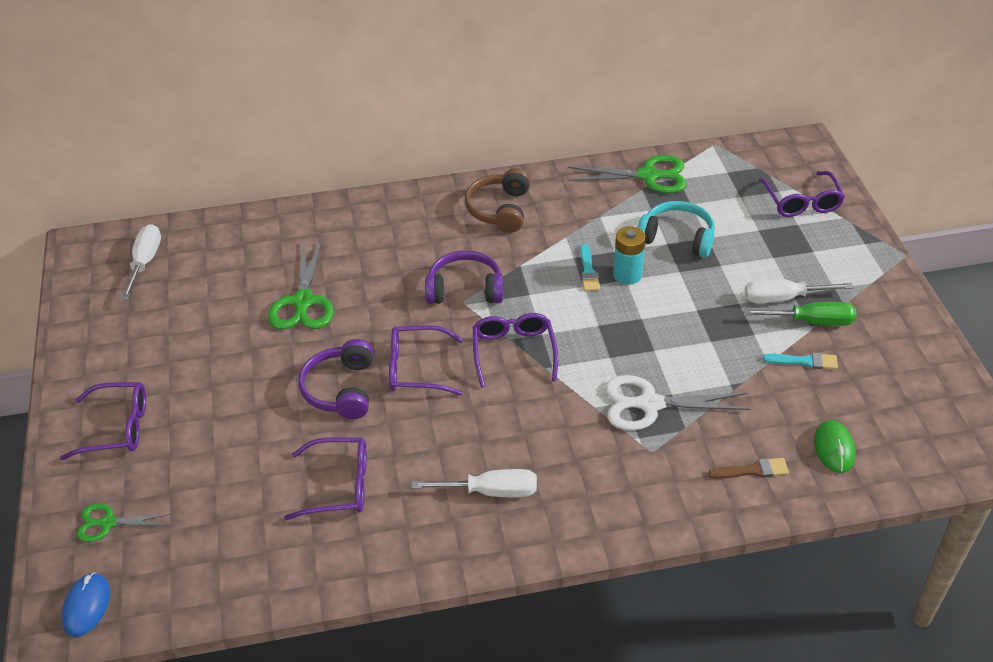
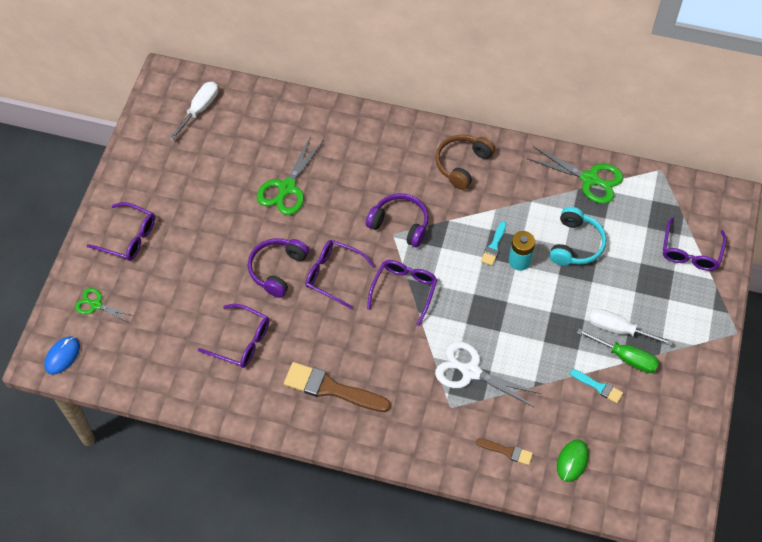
camera: 25 degrees right, 15 degrees up
(490, 491) = (331, 388): white screwdriver -> brown brush
(677, 238) = (575, 244): turquoise headphones -> turquoise headphones turned 60 degrees clockwise

